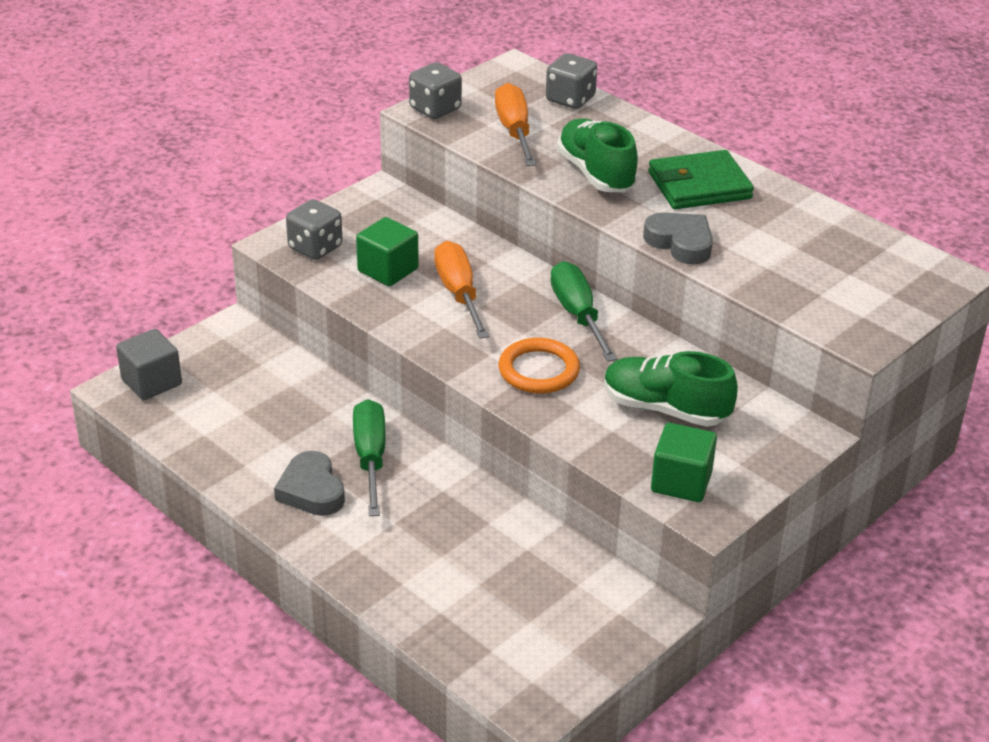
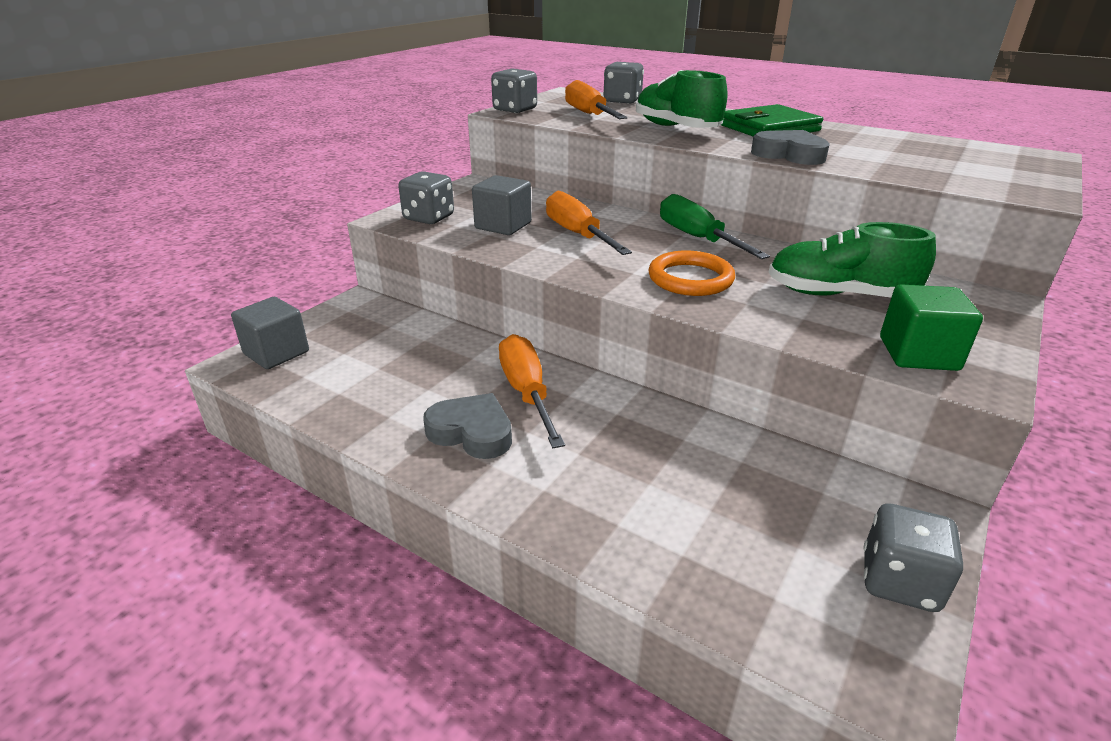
camera: 10 degrees left, 5 degrees down
(311, 490) = (472, 432): grey heart -> grey heart turned 150 degrees clockwise
(370, 458) = (527, 393): green screwdriver -> orange screwdriver
(388, 270) = (503, 225): green cube -> grey cube
(588, 654) = (899, 581): none -> grey dice

